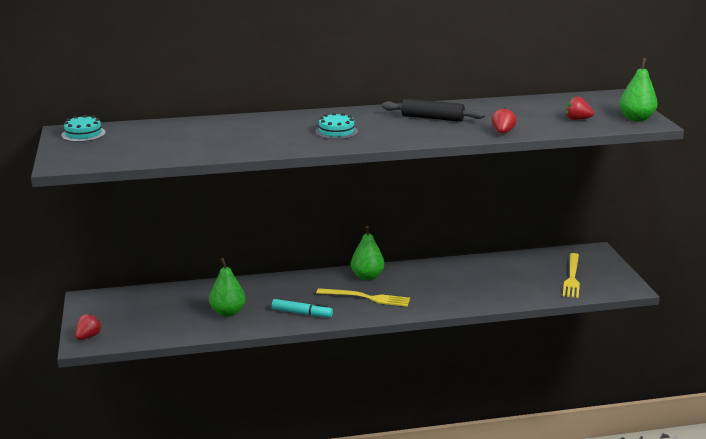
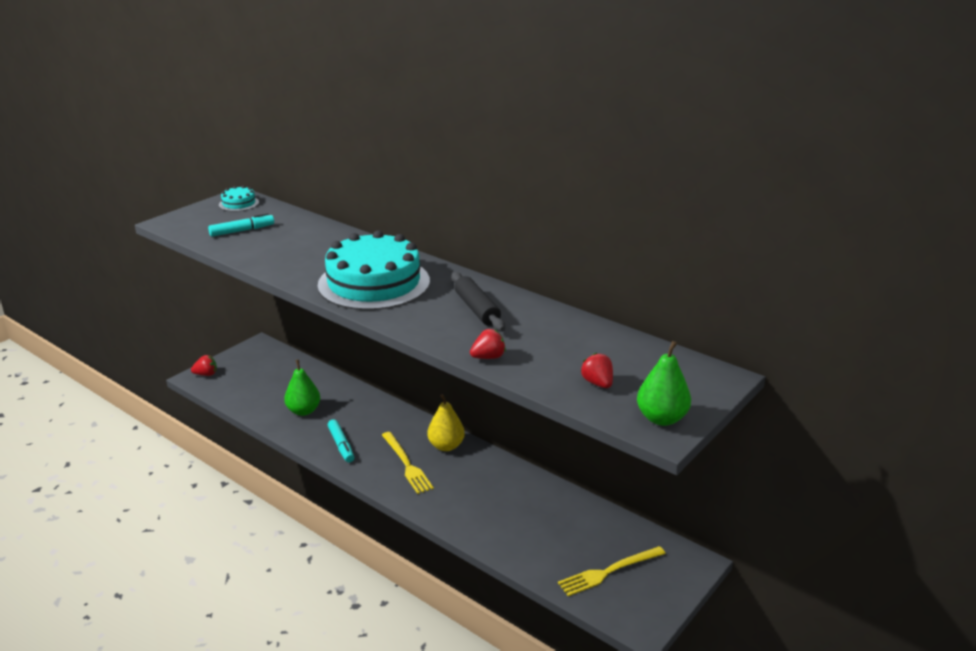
camera: 50 degrees right, 5 degrees up
(146, 145) = (242, 231): none -> turquoise marker
(336, 131) = (374, 283): turquoise cake -> turquoise cake, size x2.38
(367, 276) = (446, 446): green pear -> yellow pear

